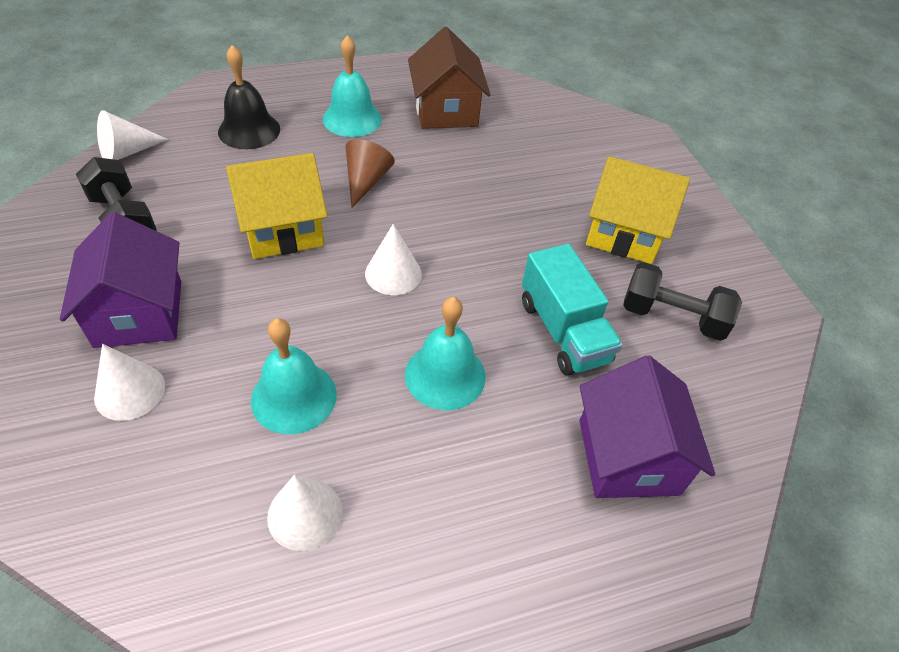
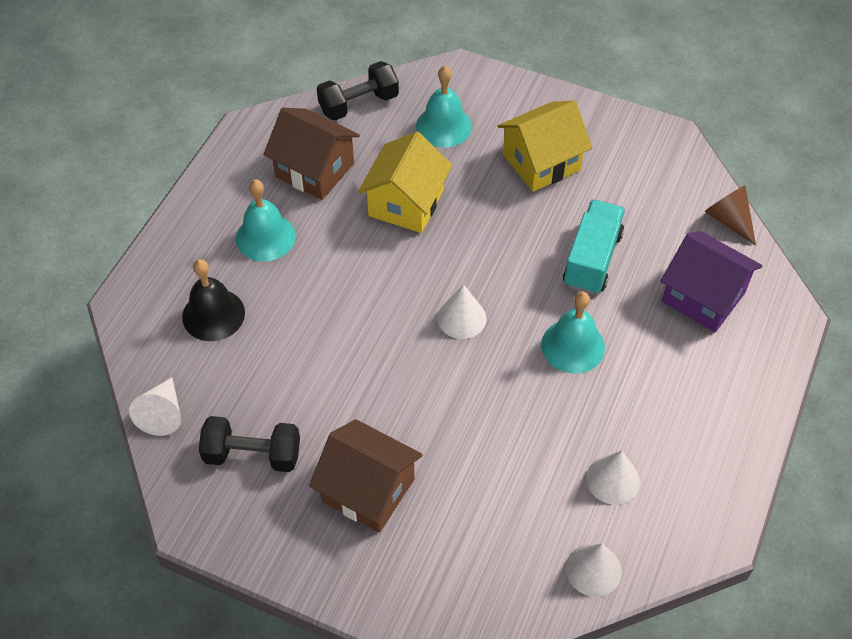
camera: 45 degrees left, 5 degrees up
(130, 391) = (439, 528): white cone -> white cone (593, 569)
(139, 313) = (368, 490): purple house -> brown house
(283, 229) = (357, 357): yellow house -> yellow house (406, 203)
(294, 397) = (521, 437): turquoise bell -> turquoise bell (443, 126)
(366, 181) = (351, 274): brown cone -> brown cone (729, 220)
(563, 331) = (592, 259): turquoise truck -> turquoise truck turned 90 degrees counterclockwise
(672, 317) = (630, 195): black dumbbell -> black dumbbell (359, 104)

